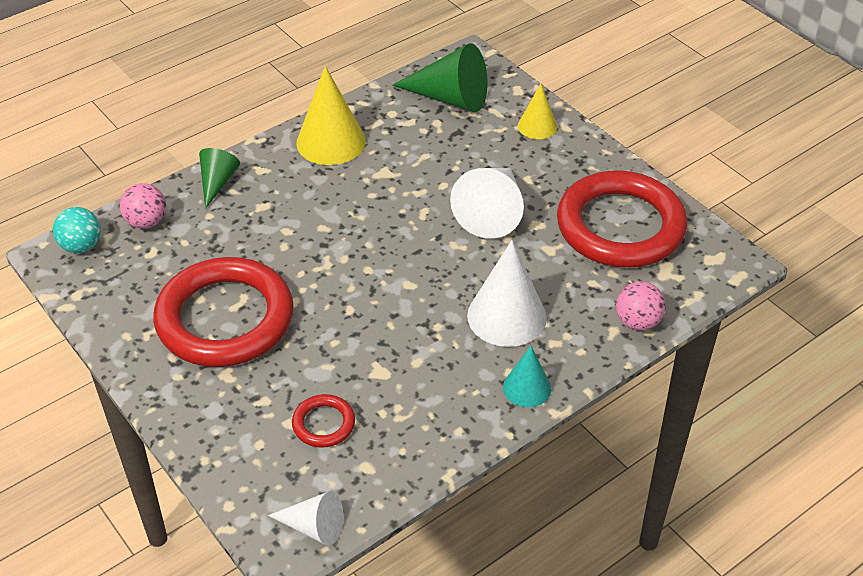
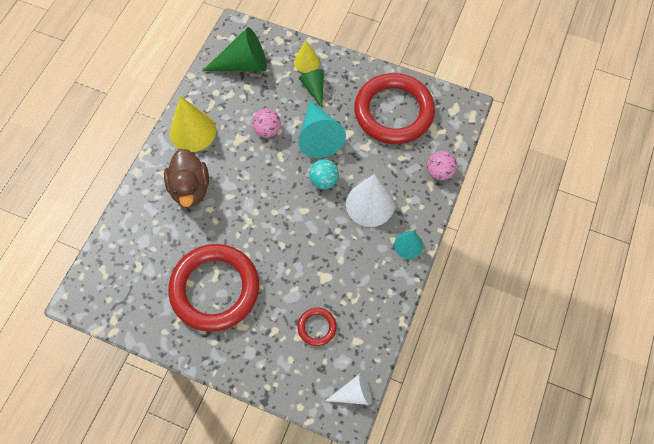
camera: 30 degrees left, 20 degrees up
(81, 246) = (90, 284): turquoise ball -> turquoise ball (324, 180)
(146, 222) = (119, 246): pink ball -> pink ball (267, 130)
(217, 182) = (143, 195): green cone -> green cone (314, 88)
(280, 199) = (190, 188): none -> brown duck
(492, 212) = (319, 136): white cone -> turquoise cone

